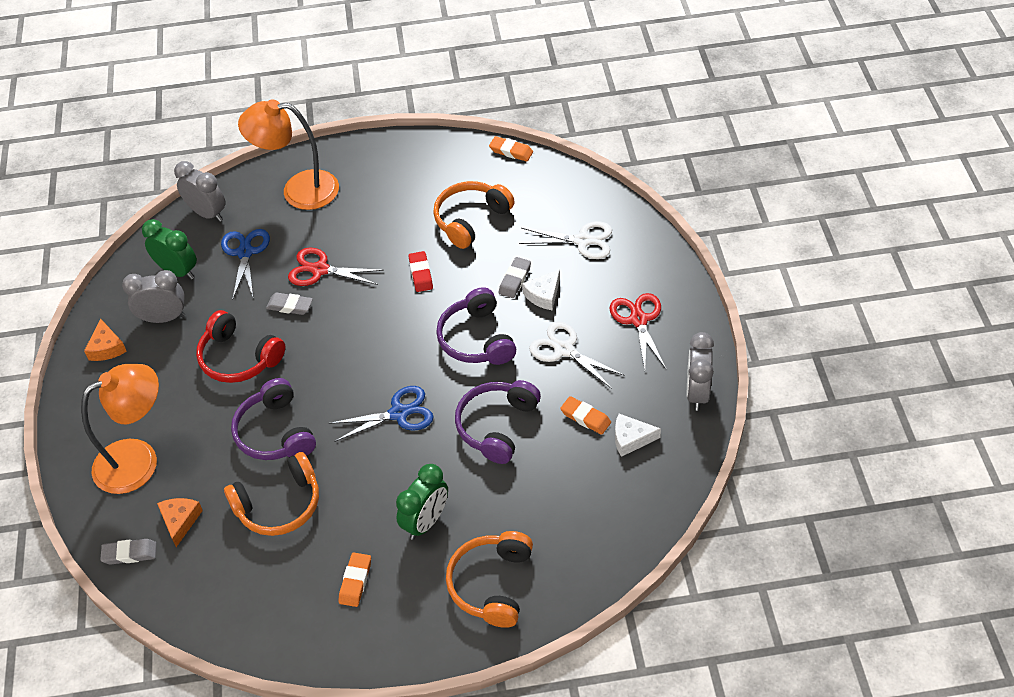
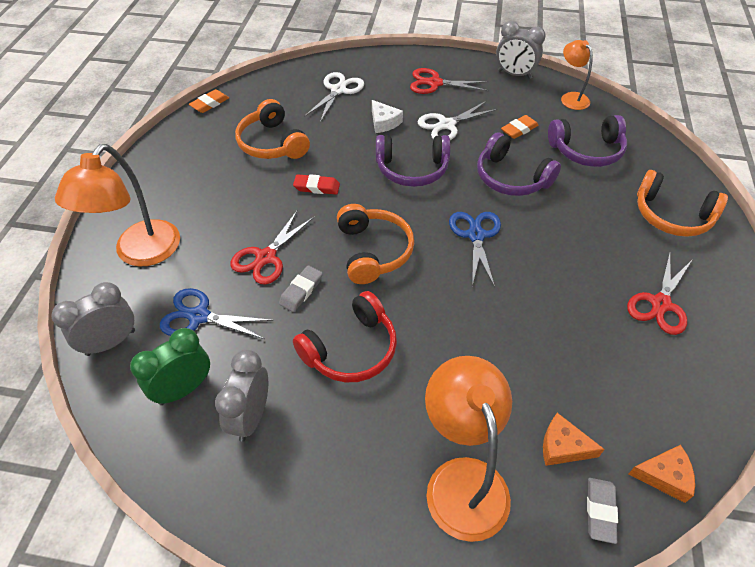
camera: 75 degrees left, 0 degrees up
(106, 348) = (264, 493): orange cheese -> orange cheese (664, 476)
(275, 433) = (466, 334): purple headphones -> purple headphones (586, 151)
(279, 505) = (560, 348): orange headphones -> orange headphones (373, 251)
(355, 581) = (660, 304): orange eraser -> red scissors
(426, 522) = (602, 242): green clock -> none
(515, 280) = (358, 134): grey eraser -> none
(631, 439) = (546, 113): white cheese -> none
(675, 459) = (571, 98): none -> orange lamp

